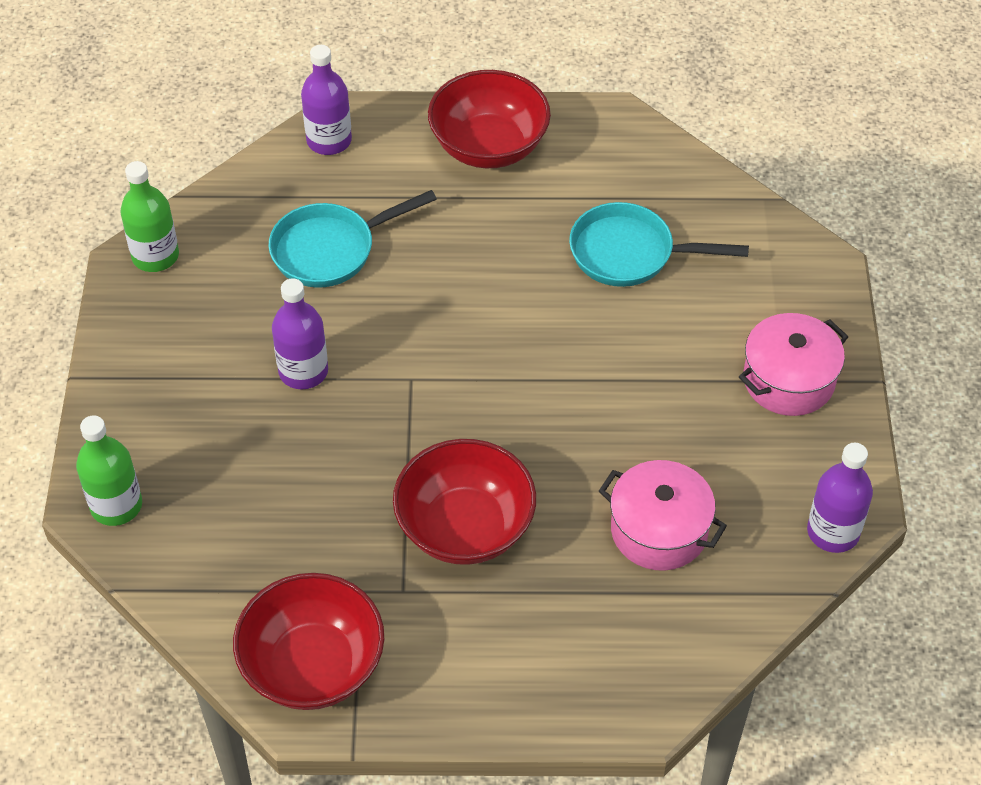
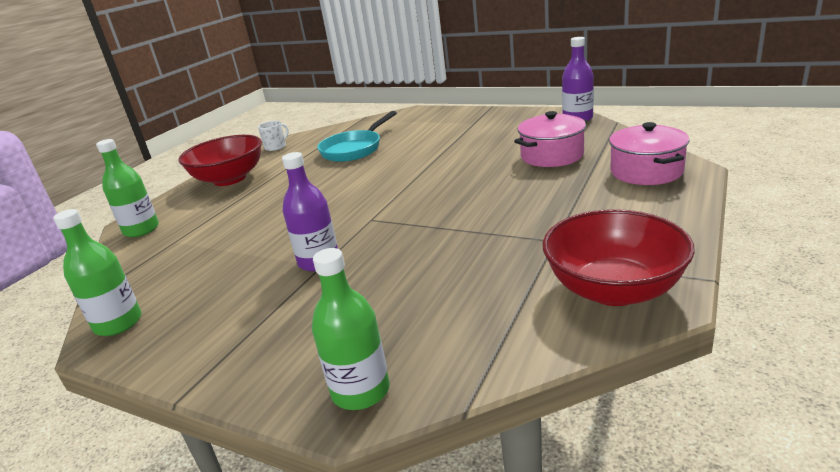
camera: 60 degrees left, 25 degrees down
(329, 141) = (141, 230): purple bottle -> green bottle
(330, 250) = (228, 238): turquoise pan -> none
(465, 527) = (512, 212): red bowl -> none
(617, 137) = (276, 147): none -> white mug
(788, 380) = (475, 121): pink pot -> pink pot (646, 172)

